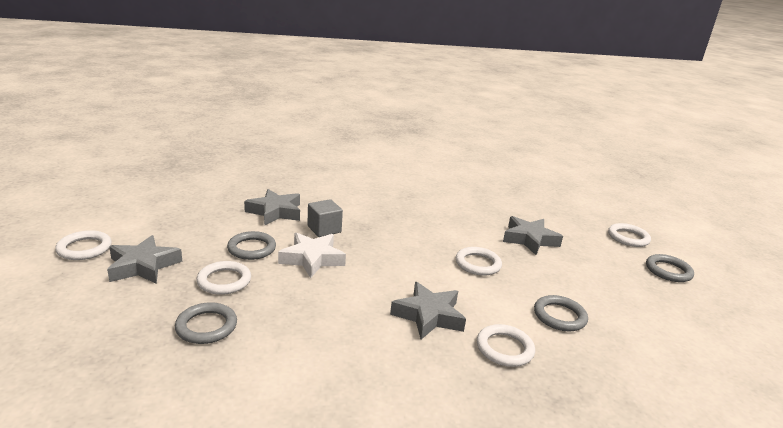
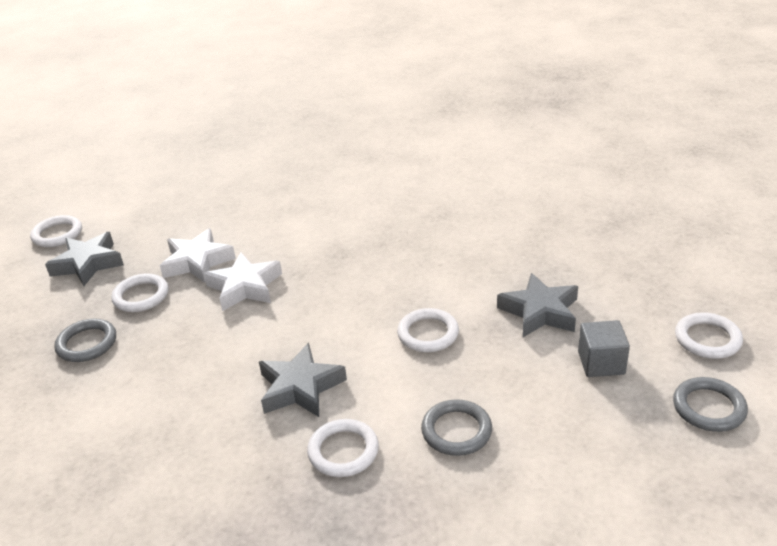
camera: 35 degrees right, 10 degrees up
(252, 248) = (197, 262): grey ring -> white star
(275, 212) = (260, 217): grey star -> none
(324, 229) = (292, 249): grey cube -> grey cube (601, 363)

